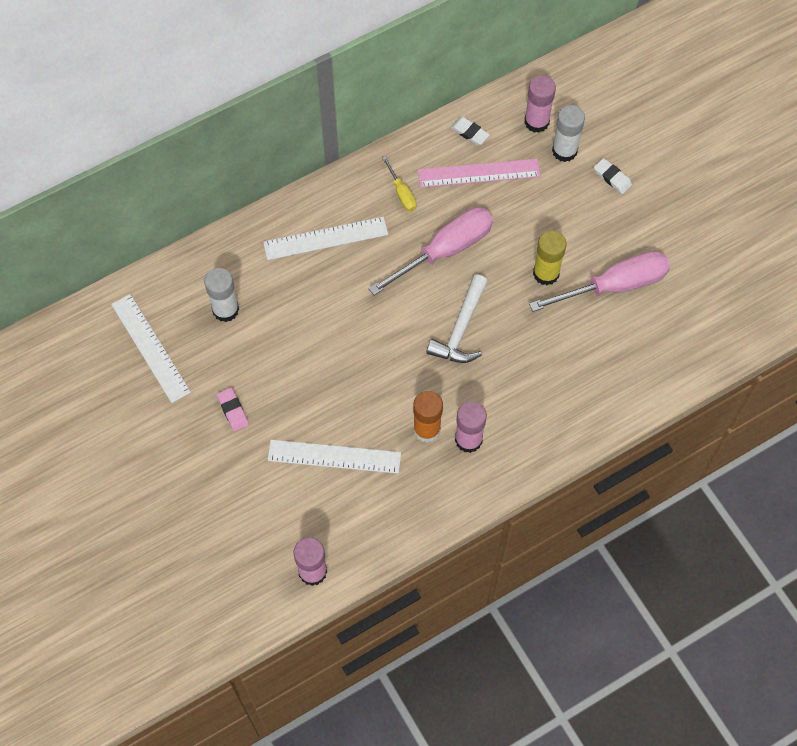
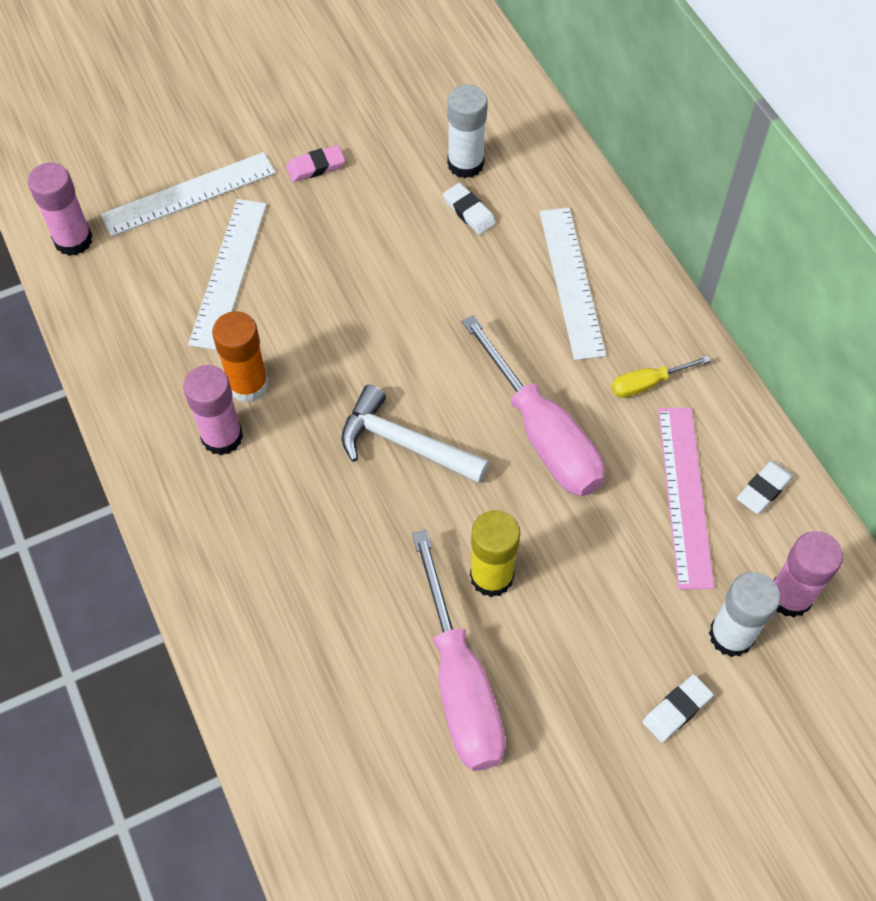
camera: 95 degrees right, 5 degrees down
(150, 348) = (417, 86): white ruler -> white ruler (189, 194)
(269, 304) = (469, 211): none -> white eraser

